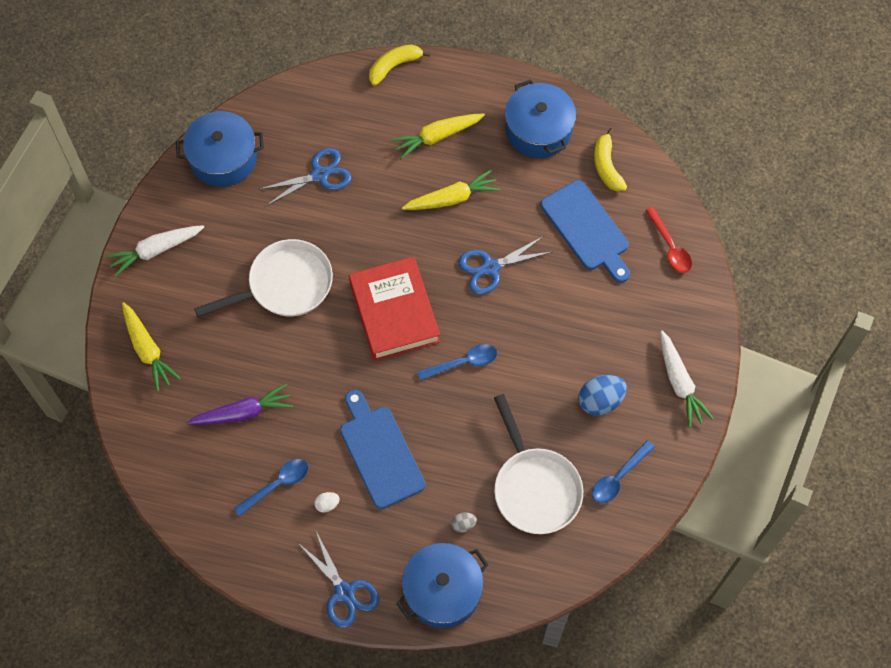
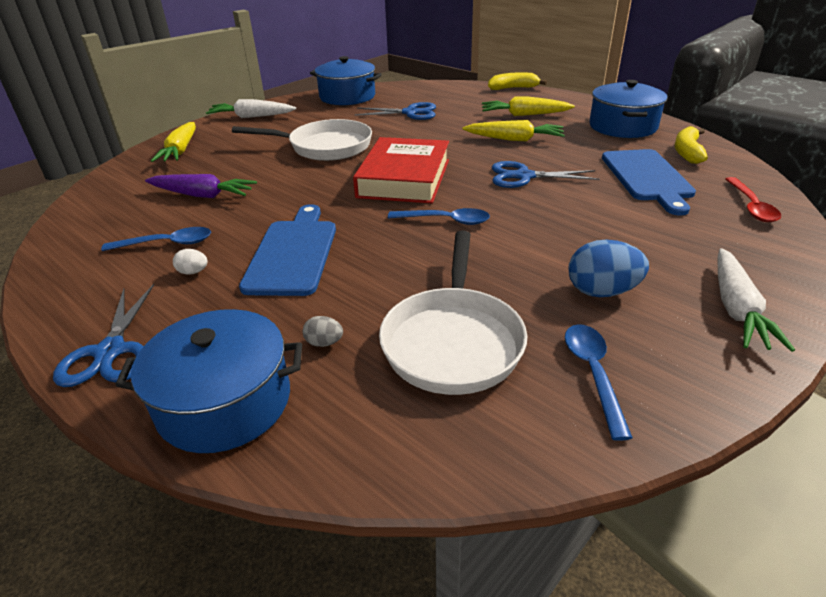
camera: 30 degrees right, 30 degrees down
(618, 477) = (593, 373): blue spoon -> blue spoon turned 105 degrees clockwise

